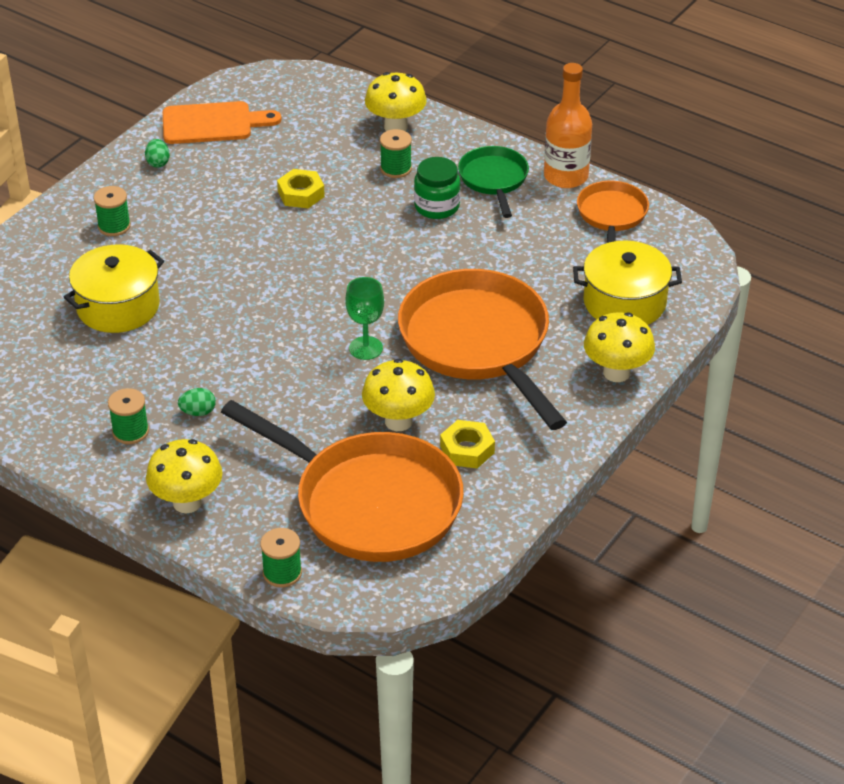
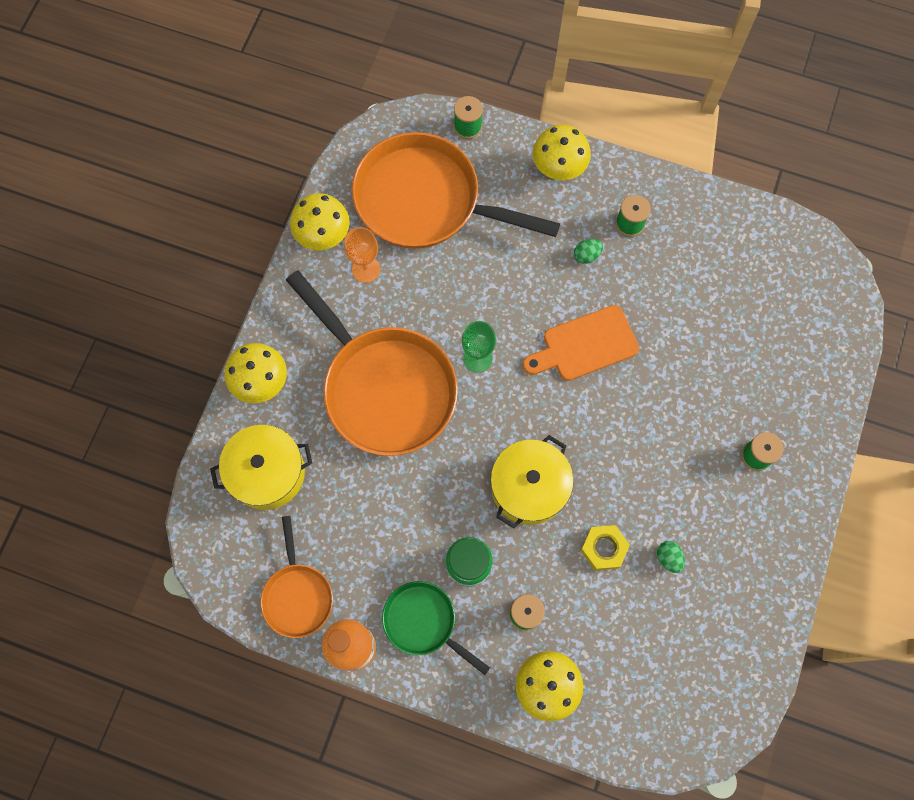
camera: 165 degrees right, 30 degrees up
(118, 306) = (703, 354): yellow pot -> yellow pot (529, 487)
(158, 163) = (759, 560): green egg -> green egg (668, 558)
(212, 123) = (734, 639): orange cutting board -> orange cutting board (585, 345)
(398, 421) = (427, 285): yellow mushroom -> yellow mushroom (323, 236)
(467, 450) = (366, 269): yellow nut -> orange goblet
(494, 180) = (423, 622): green pan -> green pan turned 150 degrees clockwise

